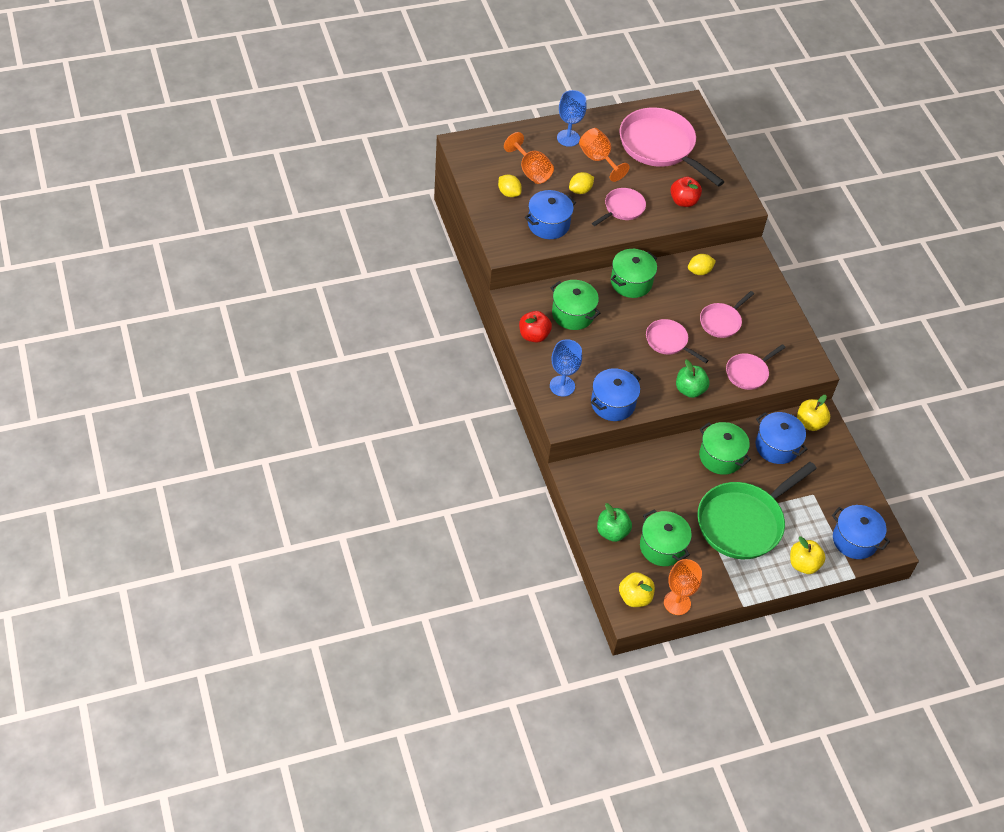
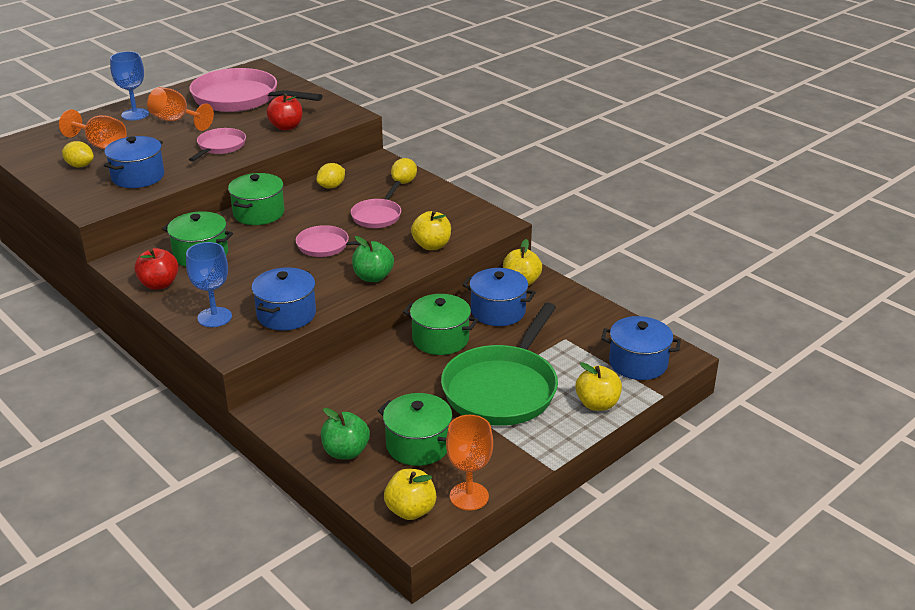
camera: 20 degrees left, 20 degrees down
(580, 190) = (165, 145): yellow lemon -> yellow lemon (404, 181)
(748, 373) = (432, 245): pink pan -> yellow apple

